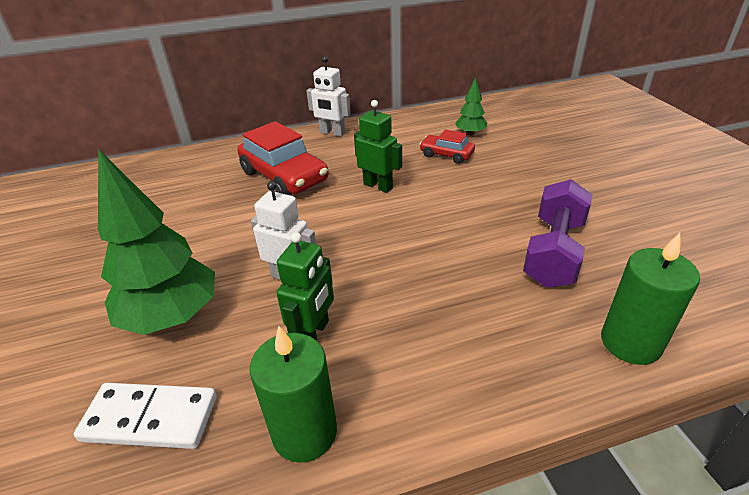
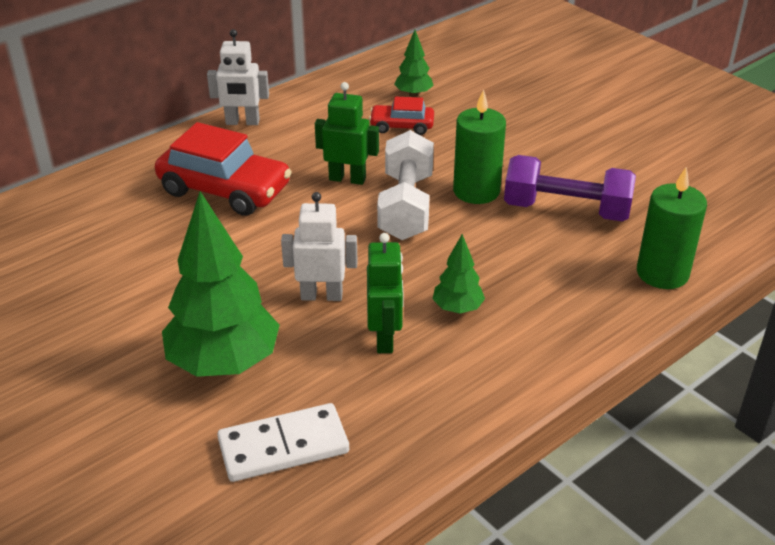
camera: 25 degrees left, 0 degrees up
(304, 432) = (434, 413): green candle -> green candle (476, 191)
(397, 322) = (457, 308): none -> green tree
(410, 217) = (405, 206): none -> white dumbbell
(553, 252) = (566, 210): purple dumbbell -> purple dumbbell turned 75 degrees counterclockwise

